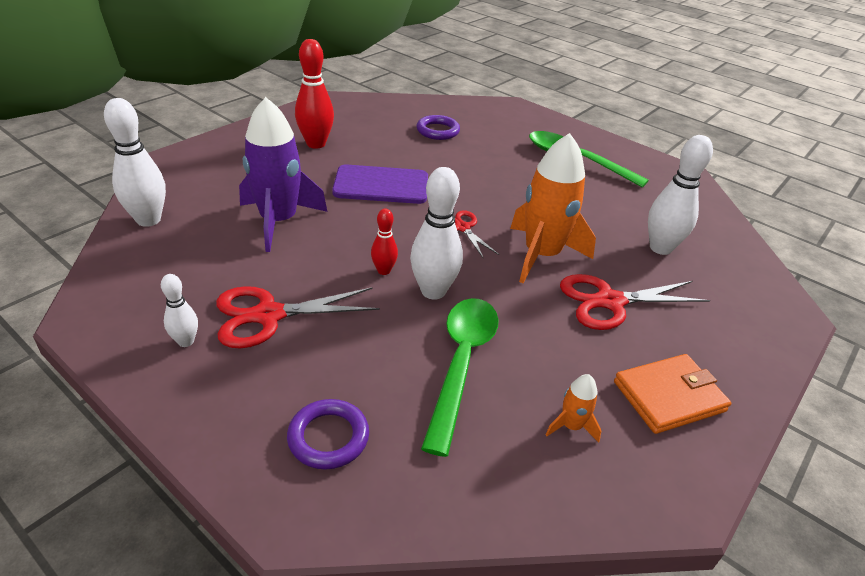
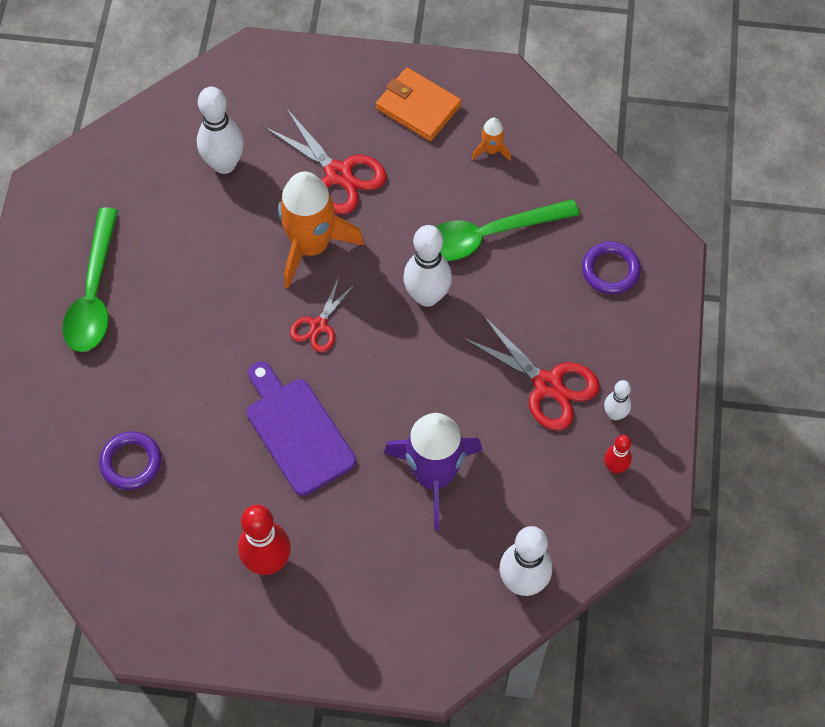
camera: 120 degrees left, 25 degrees up
(384, 271) = (431, 346): red bowling pin -> red bowling pin (615, 467)

